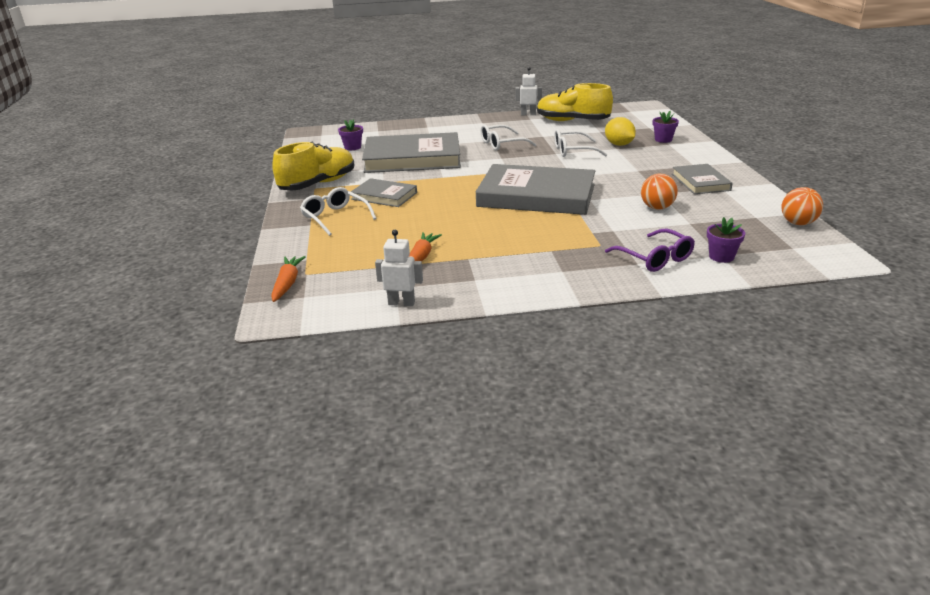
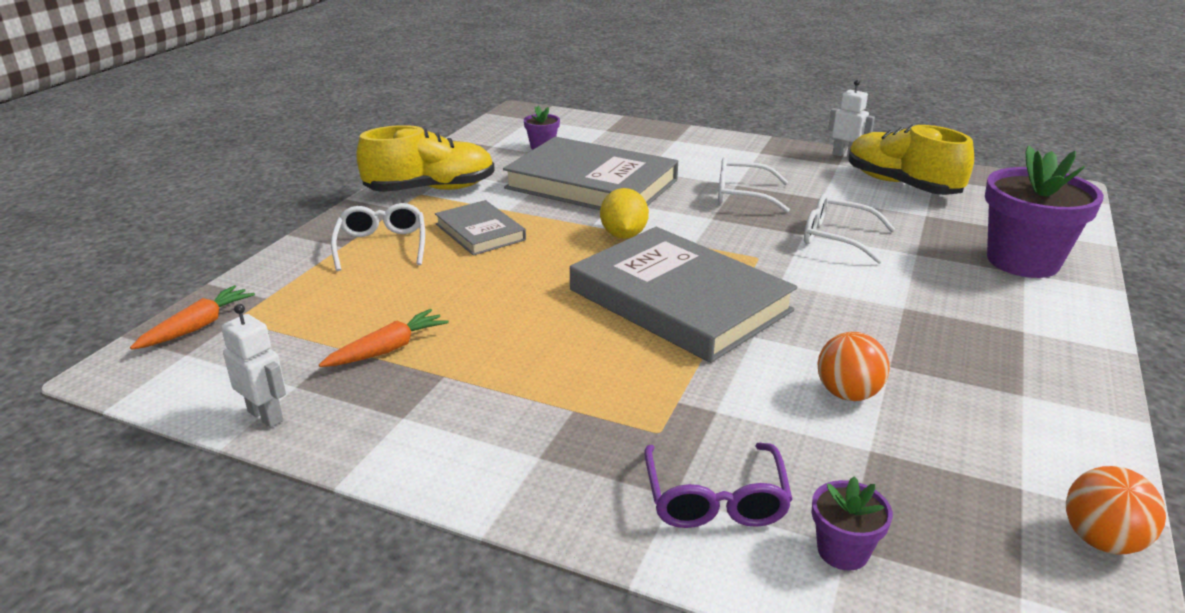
camera: 30 degrees right, 0 degrees up
(619, 144) = (929, 248): yellow lemon -> yellow lemon (623, 235)
(663, 140) = (1022, 261): purple flower pot -> purple flower pot, size x2.15
(700, 182) = (994, 369): grey book -> none

